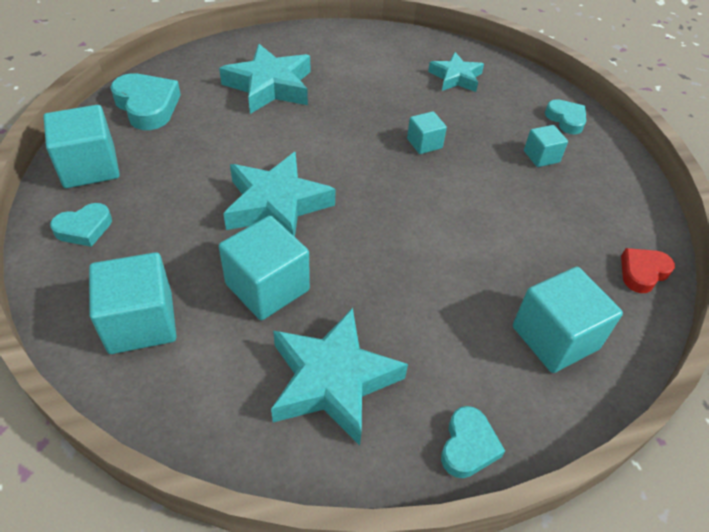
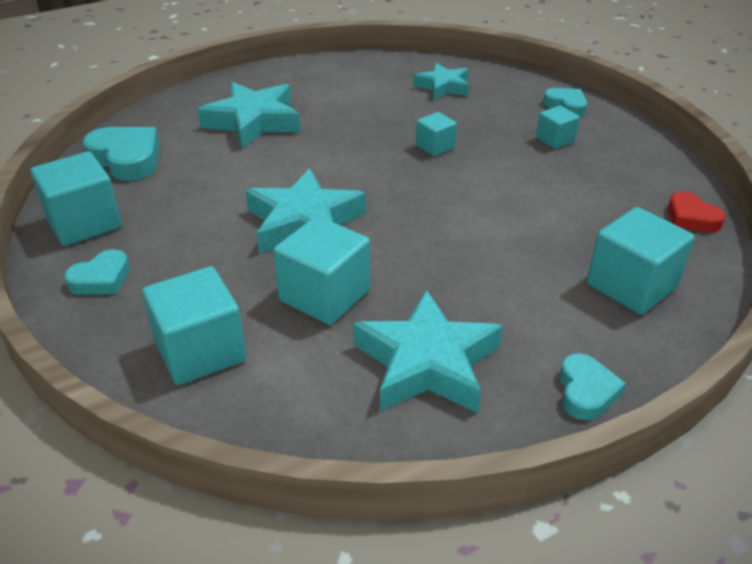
camera: 10 degrees left, 10 degrees down
(642, 272) = (691, 218): red heart -> red heart turned 75 degrees counterclockwise

